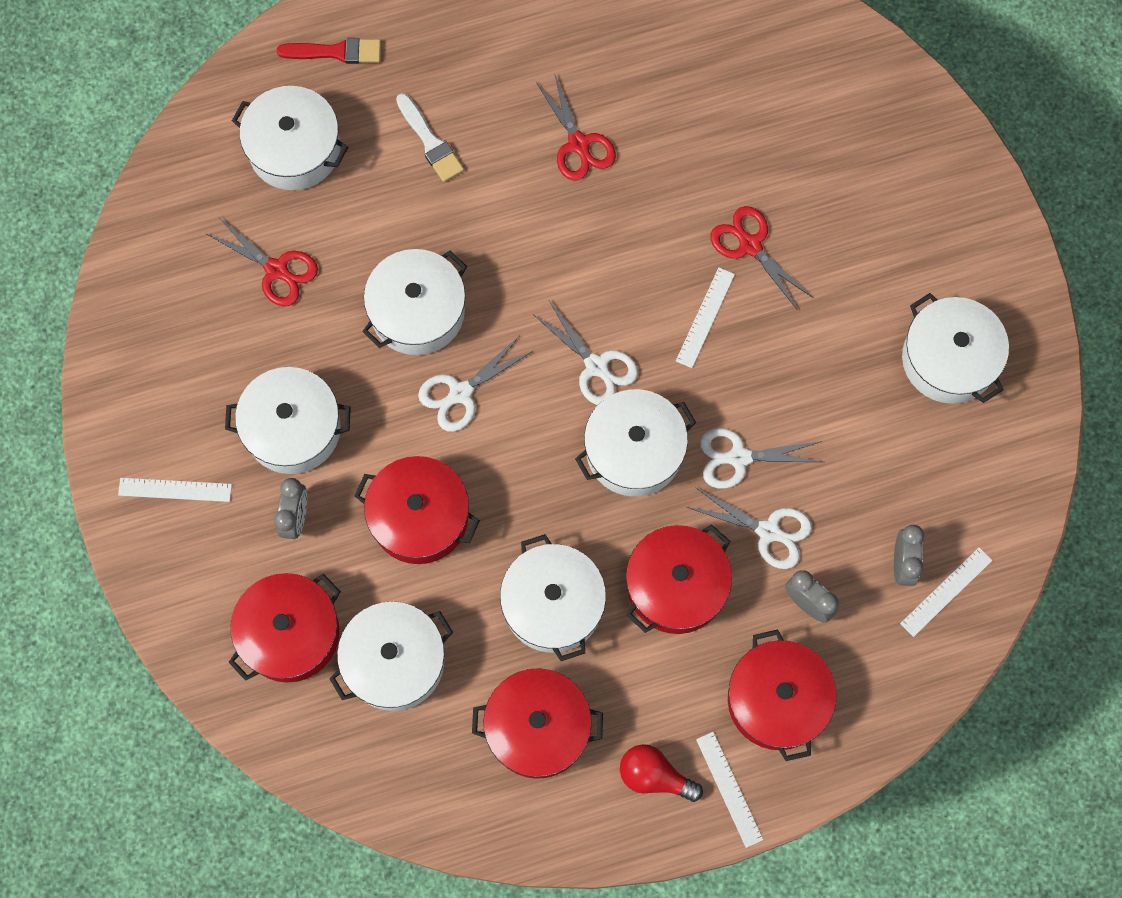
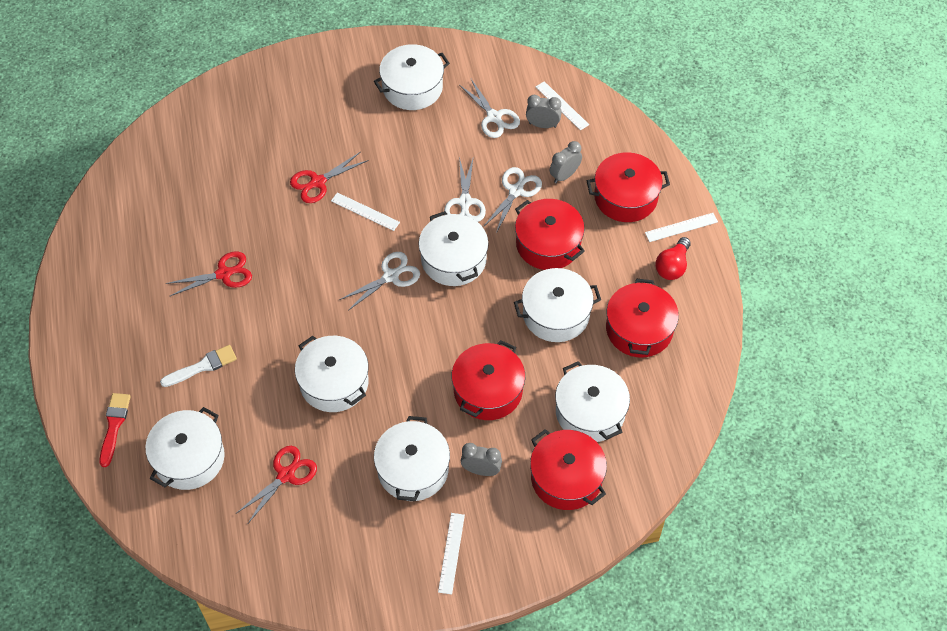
camera: 85 degrees left, 15 degrees down
(461, 393) = (399, 359): white scissors -> white scissors (494, 117)

